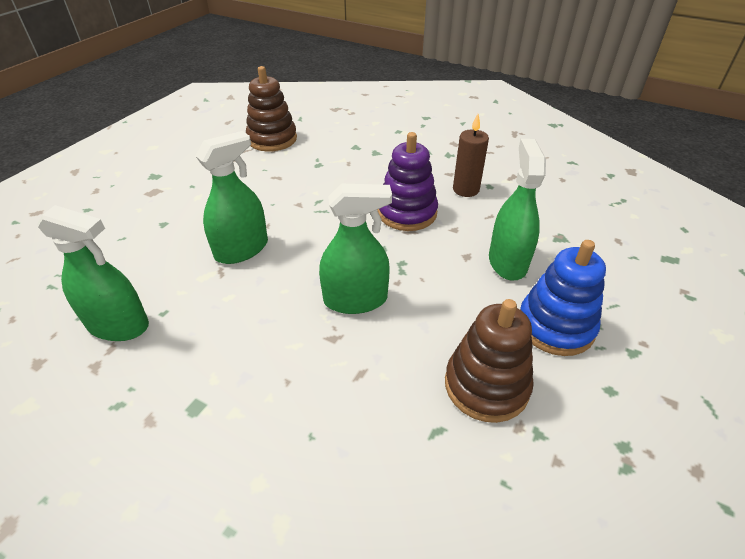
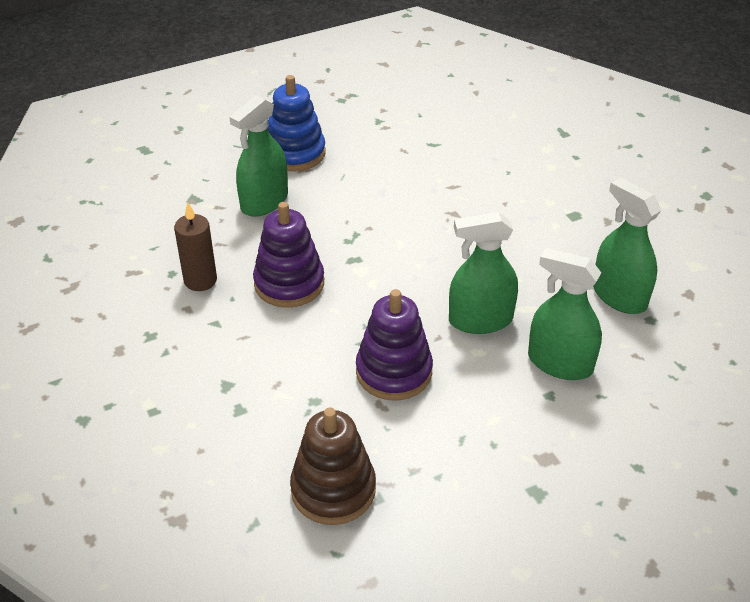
camera: 145 degrees left, 0 degrees up
(282, 194) = (394, 372): none -> purple stacking toy
(355, 300) = (414, 230): green spray bottle -> green spray bottle (560, 363)
(486, 385) = (380, 148): brown stacking toy -> none

